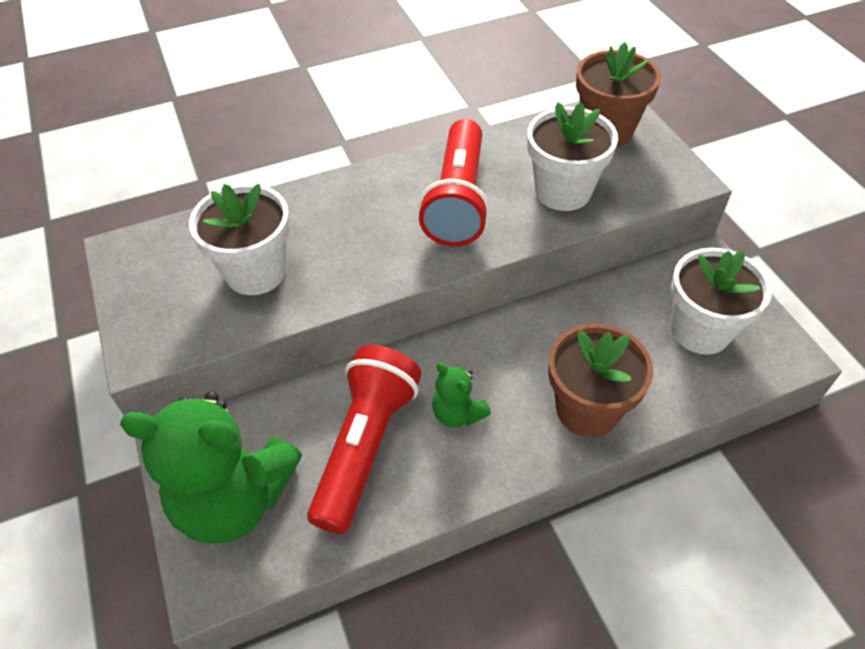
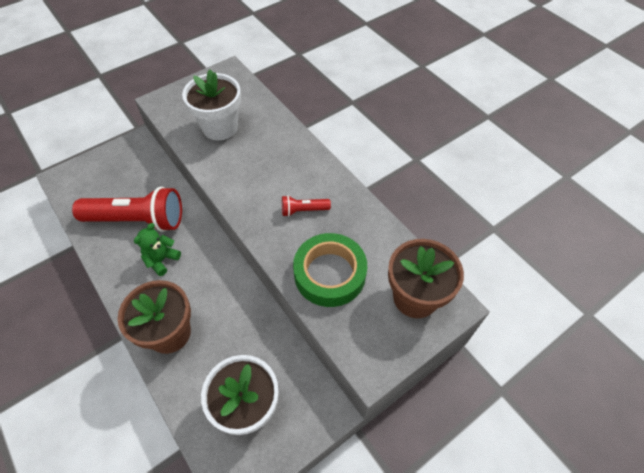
camera: 75 degrees right, 5 degrees up
(234, 499) = (105, 174): green teddy bear -> none
(458, 200) = (303, 210): red flashlight -> red flashlight, size x0.44
(563, 191) = (329, 274): white flower pot -> green tape

